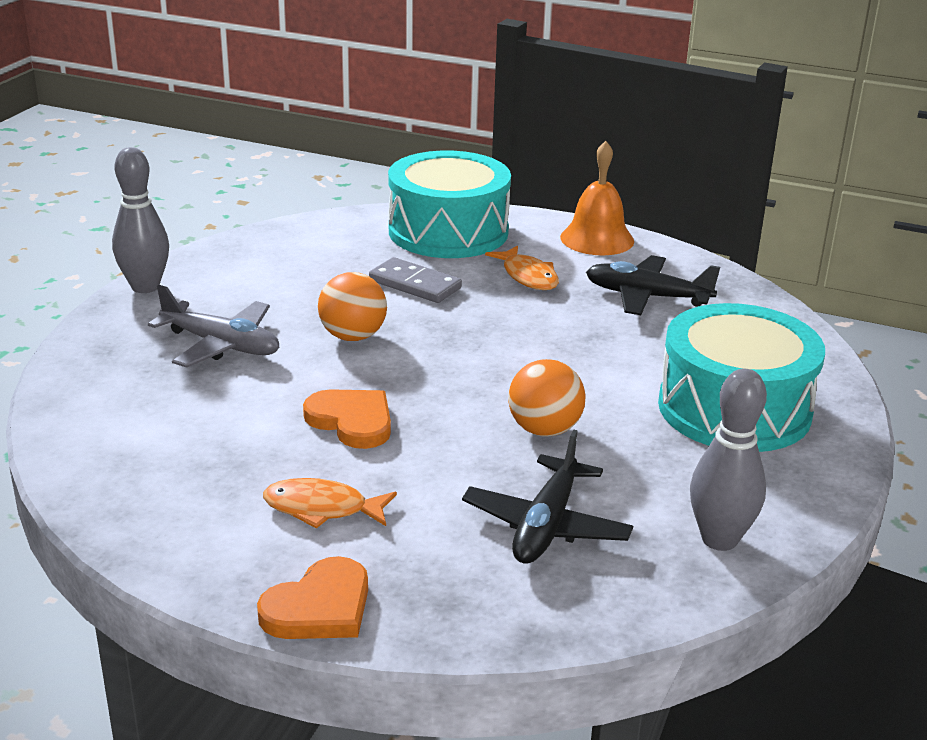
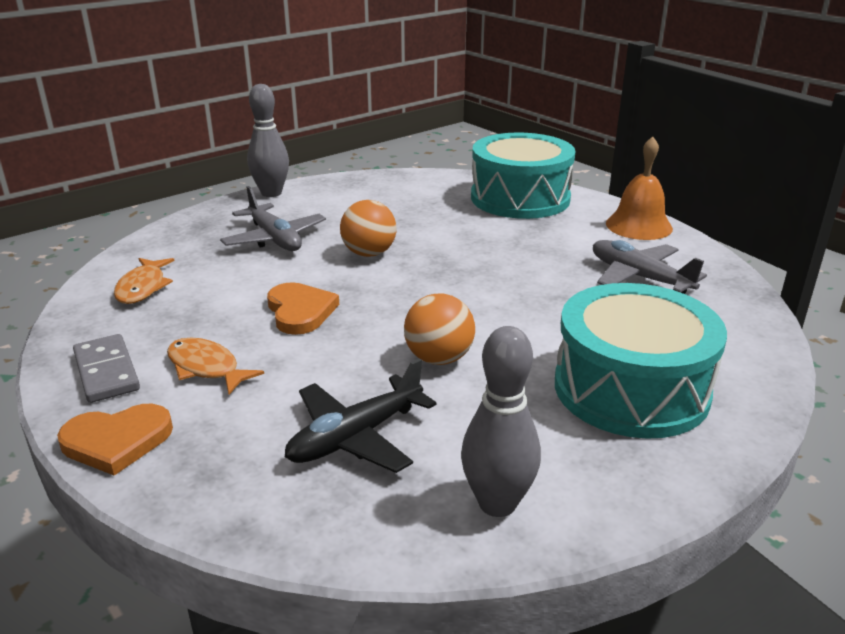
camera: 30 degrees right, 0 degrees up
(415, 284) = (454, 228): grey domino -> grey domino (106, 372)
(528, 276) = (550, 241): orange fish -> orange fish (143, 287)
(647, 297) = (639, 277): black plane -> grey plane

